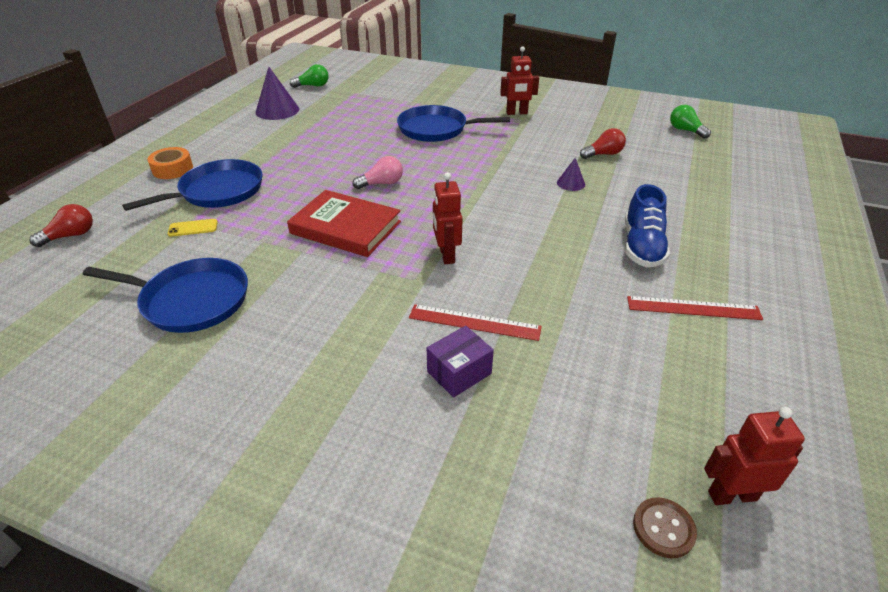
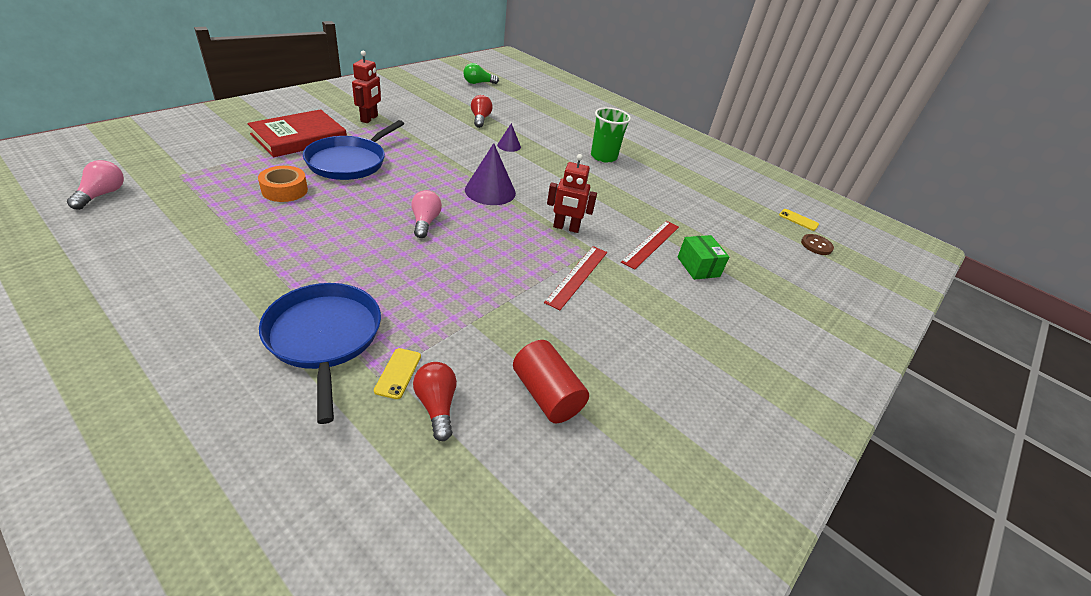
camera: 75 degrees left, 0 degrees up
(70, 236) = (307, 515): red light bulb -> red light bulb (437, 406)
(172, 169) = (204, 372): orange tape -> orange tape (285, 190)
(191, 300) = (547, 394): blue pan -> red cylinder
(277, 110) = (139, 240): purple cone -> purple cone (490, 191)
(313, 86) = (102, 194): green light bulb -> pink light bulb
(346, 227) = (487, 264): red book -> red book (299, 137)
(459, 372) = (698, 267): purple box -> green box
(642, 246) = (603, 157): blue shoe -> green cup
(693, 308) = (669, 169): red ruler -> red ruler (577, 276)
(732, 495) = (798, 220): red robot -> yellow phone

